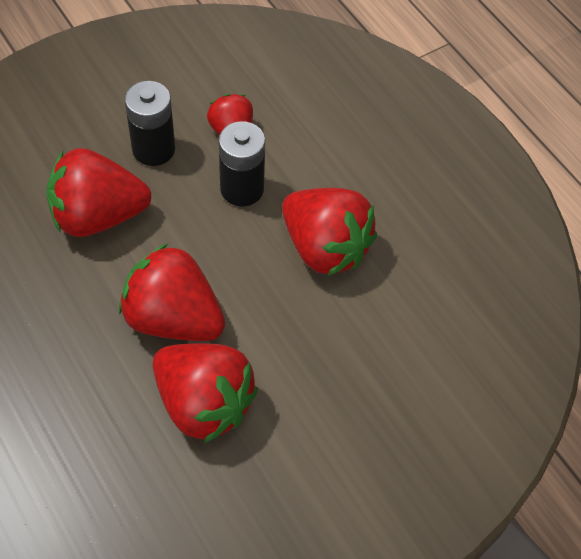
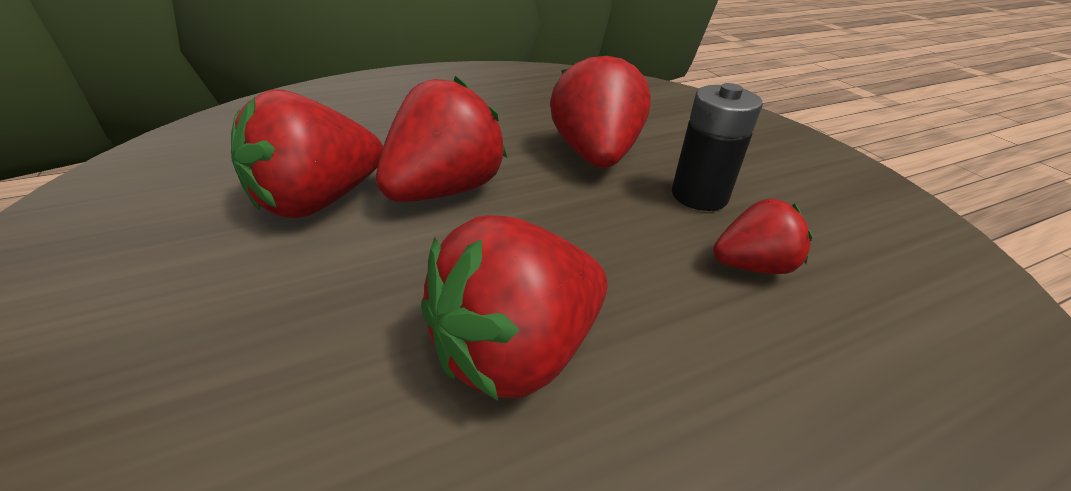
camera: 100 degrees right, 20 degrees down
(242, 189) = (642, 264): black battery -> none

